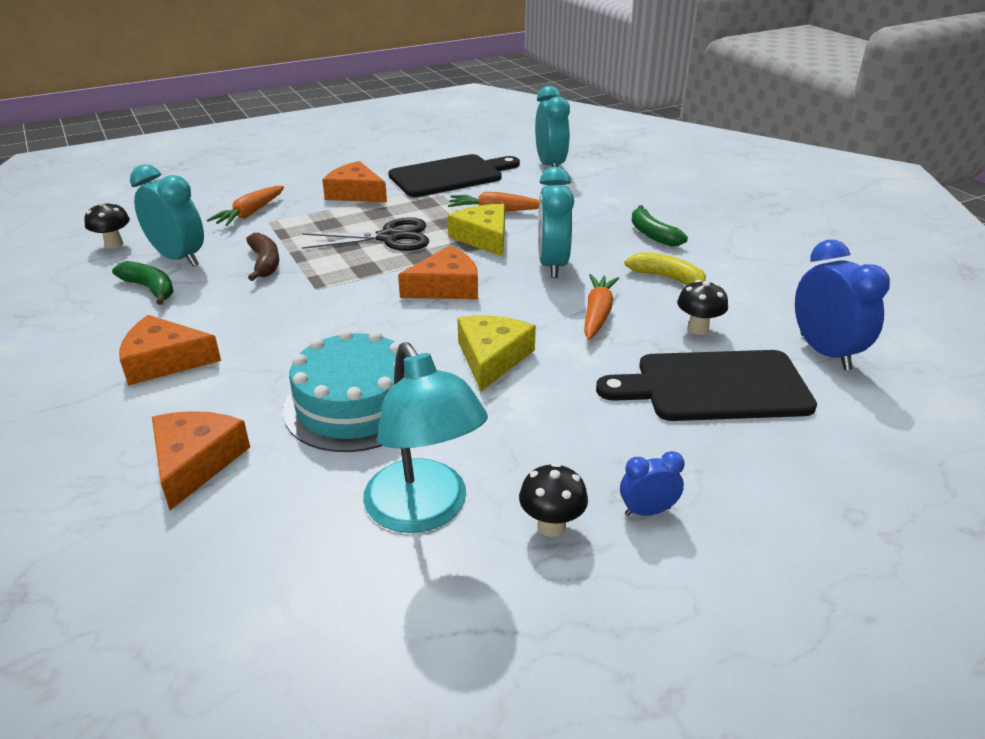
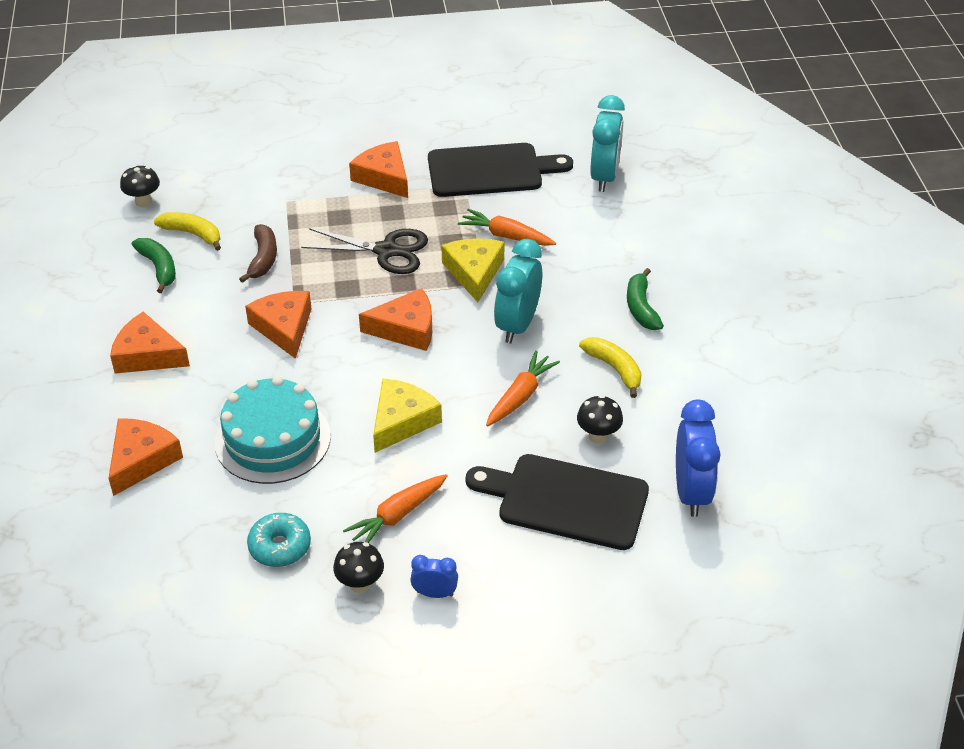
camera: 20 degrees right, 10 degrees up
(179, 258) = (193, 234): turquoise clock -> yellow banana
(250, 213) = (274, 185): orange carrot -> orange carrot (398, 515)
(315, 309) = (284, 328): none -> orange cheese
(424, 511) = (280, 546): turquoise lamp -> turquoise donut

